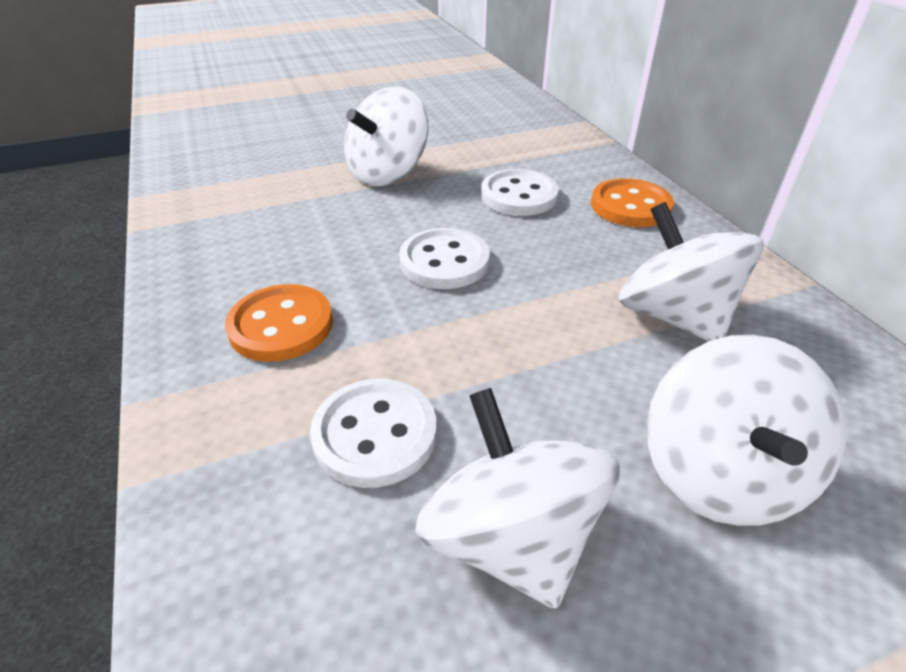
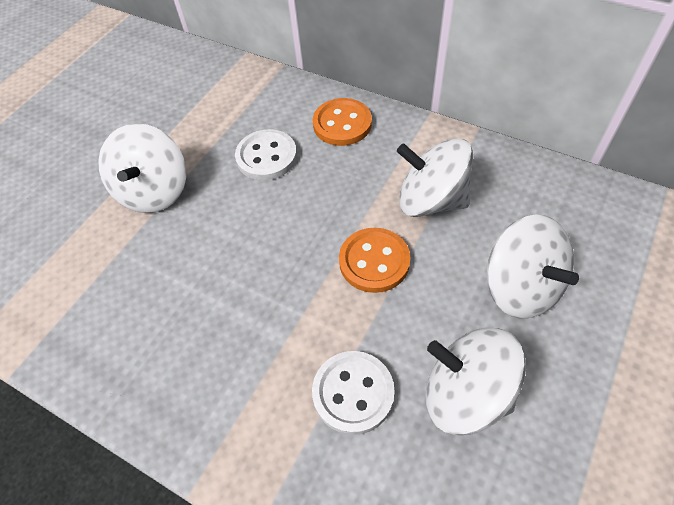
camera: 35 degrees left, 15 degrees up
(281, 325) = (222, 368): orange button -> orange button (374, 261)
(444, 261) = (273, 246): white button -> none

